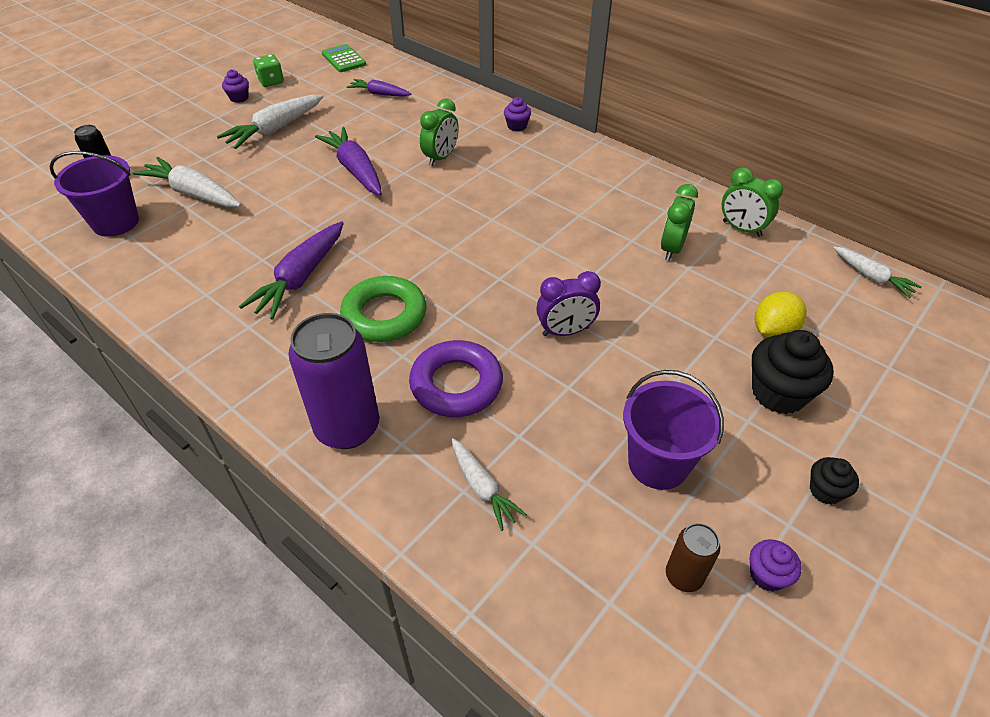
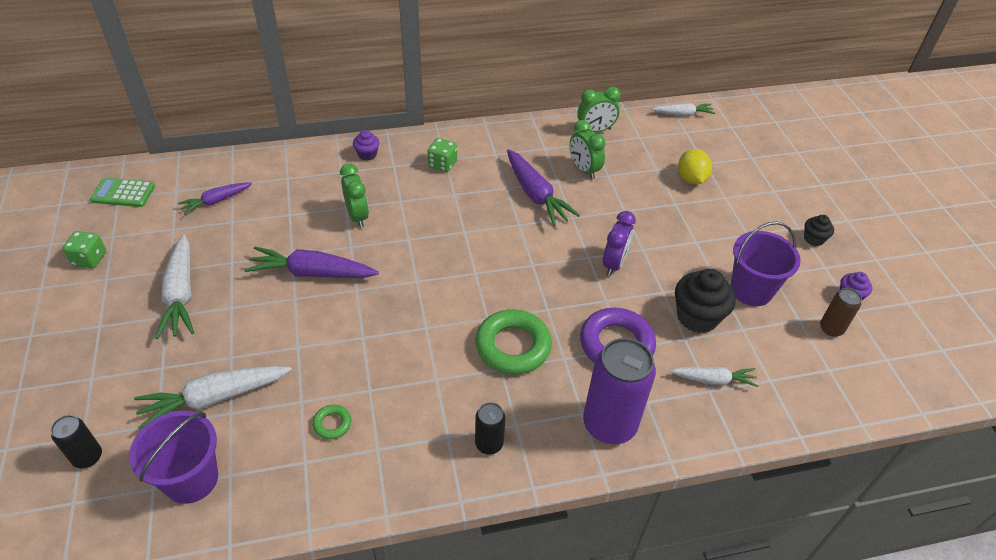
camera: 55 degrees left, 0 degrees up
(212, 258) = (332, 424): none -> green ring
(239, 98) = (87, 295): purple cupcake -> none
(259, 355) = (489, 444): none -> black can
(301, 278) = (420, 375): purple carrot -> purple carrot (536, 194)
(559, 166) = (442, 164): none -> green dice
(778, 393) = (737, 209): black cupcake -> black cupcake (697, 317)

